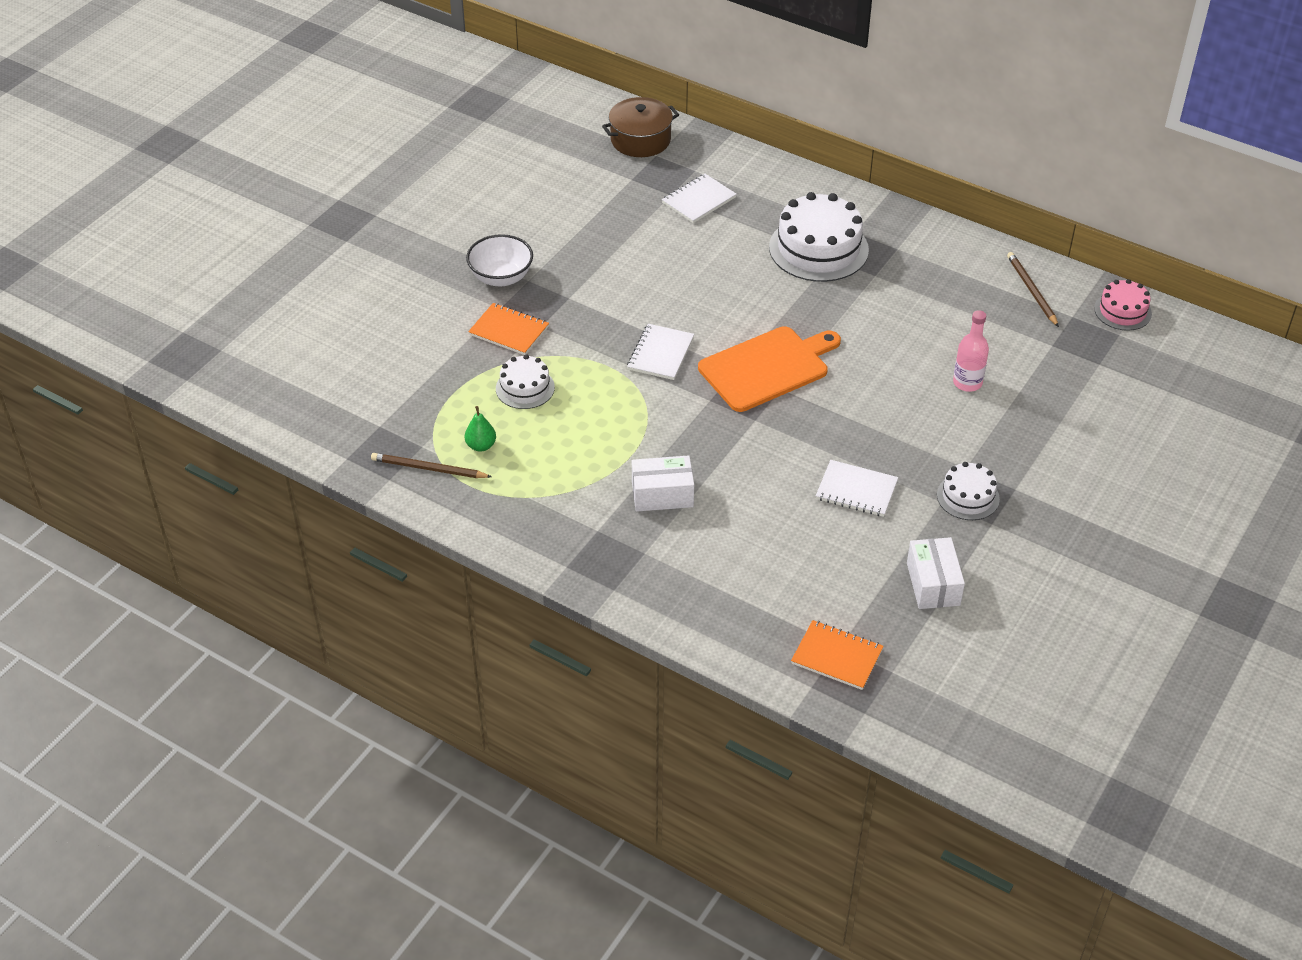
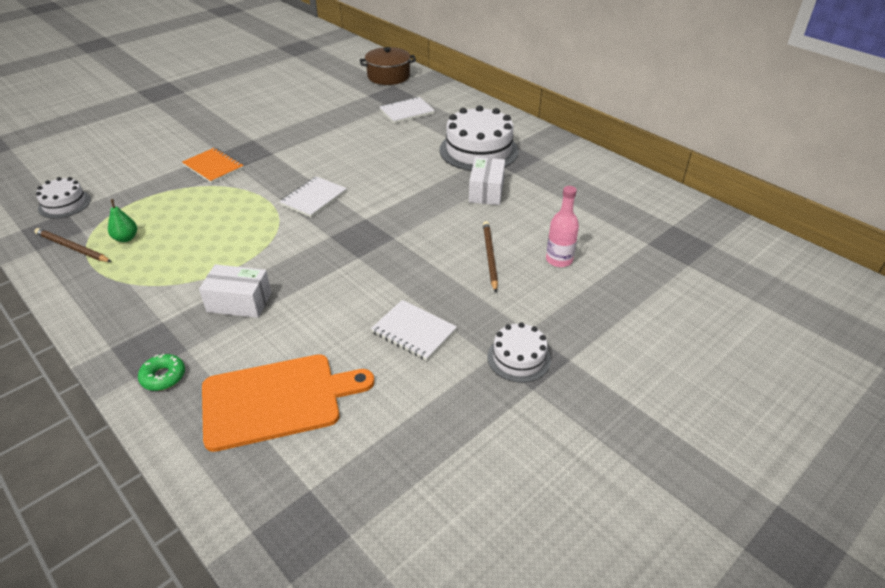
camera: 15 degrees right, 5 degrees down
(501, 277) = (235, 135): white bowl -> none
(525, 388) = (193, 204): white cake -> white cake (64, 204)
(641, 583) = (163, 377): none -> green donut
(767, 367) = (392, 221): orange cutting board -> orange cutting board (277, 400)
(837, 656) = (300, 501): orange notebook -> none
(933, 584) = (444, 440): white box -> white box (486, 191)
(1031, 290) = (642, 201): brown pencil -> brown pencil (490, 256)
(1122, 311) = (721, 228): pink cake -> none

